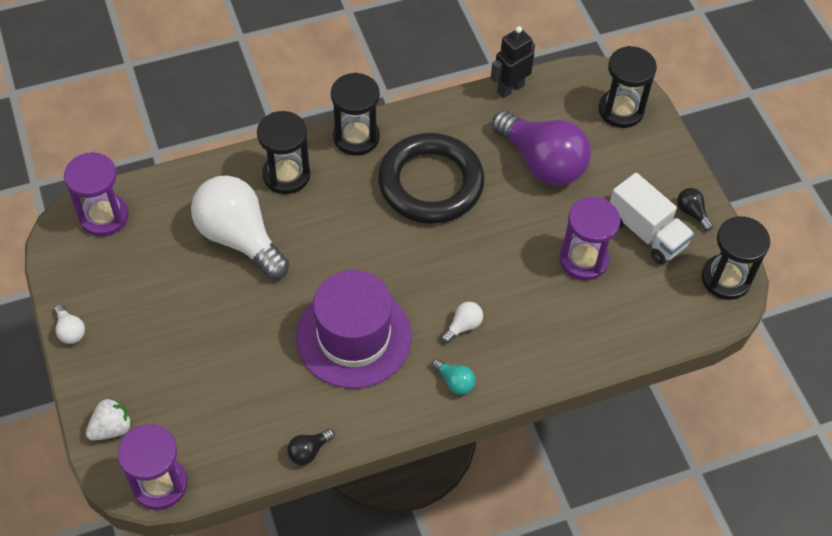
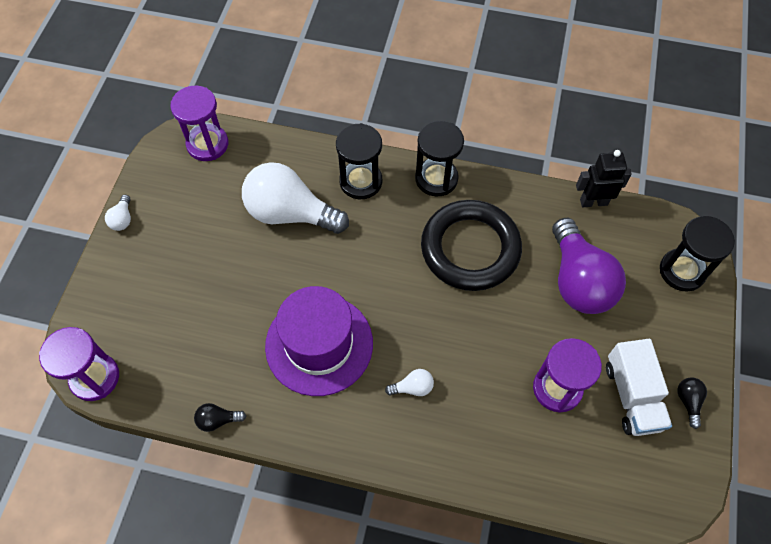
camera: 35 degrees right, 5 degrees up
(112, 428) = (95, 312): white strawberry -> none
(239, 238) = (290, 213): white light bulb -> white light bulb turned 60 degrees counterclockwise
(454, 382) = (372, 432): turquoise light bulb -> none
(725, 279) = (680, 483): black hourglass -> none

